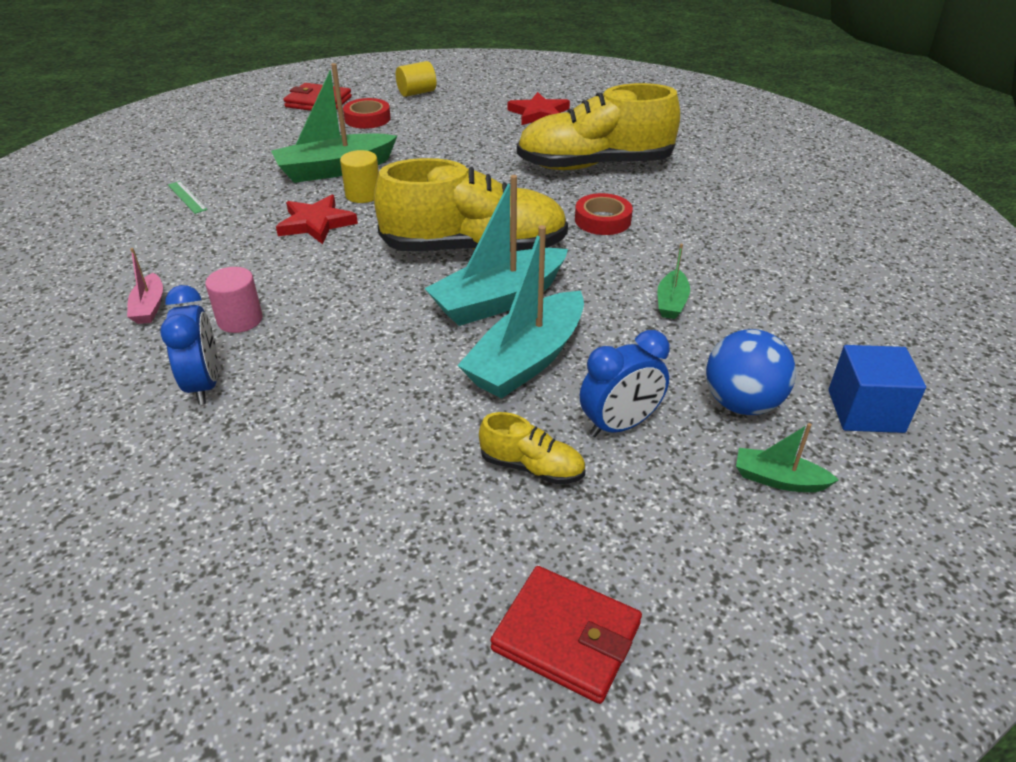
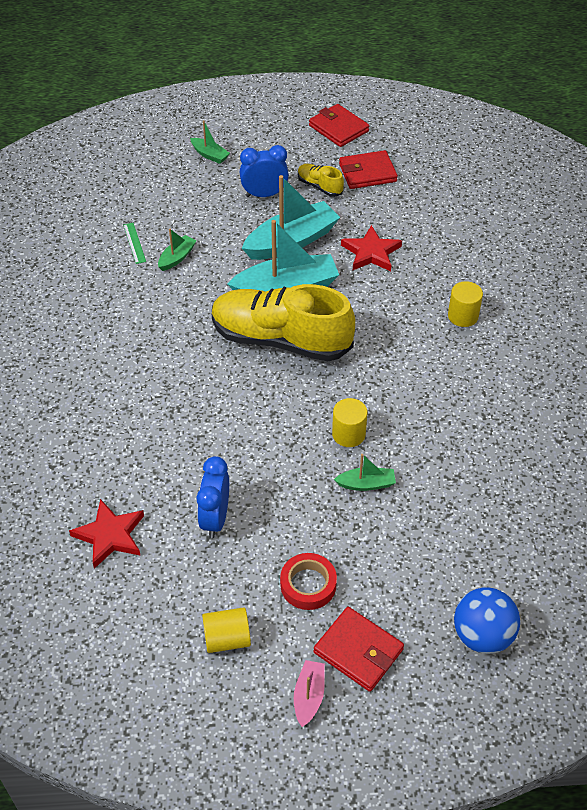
camera: 160 degrees left, 10 degrees up
(149, 307) = (526, 344): pink boat -> pink boat (309, 696)
(187, 197) = (511, 477): green ruler -> green ruler (134, 243)
(204, 384) = (484, 272): blue clock -> blue clock (215, 518)
(240, 320) = (463, 316): pink cylinder -> yellow cylinder
(316, 223) = (397, 404): red star -> red star (371, 252)
(335, 169) = (366, 484): green boat -> green boat, size x0.48
(452, 524) = (367, 173): none -> red wallet
(594, 165) = (119, 419): yellow shoe -> none
(602, 220) = (165, 344): red tape -> none
(742, 403) = (193, 190): blue ball -> blue ball (482, 635)
(865, 411) = (136, 171): blue cube -> none

